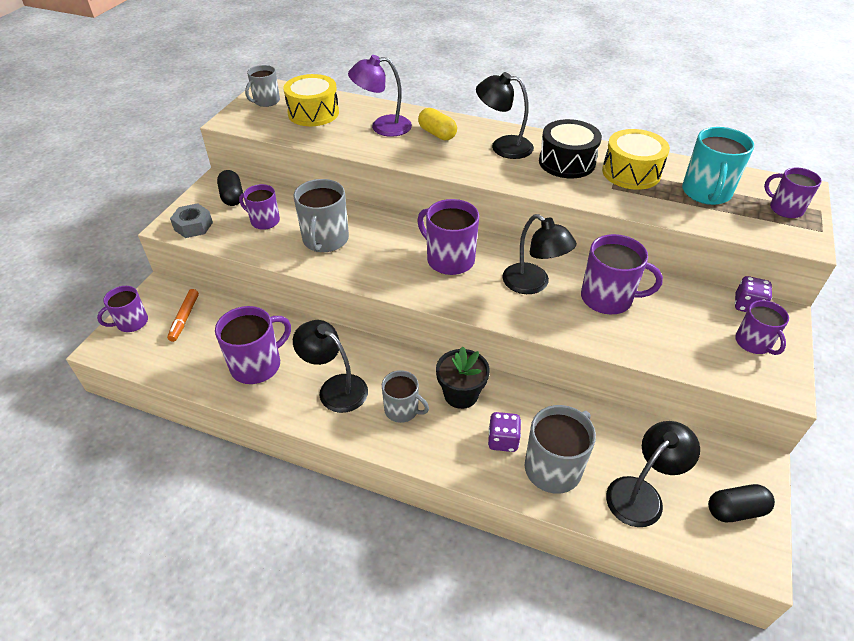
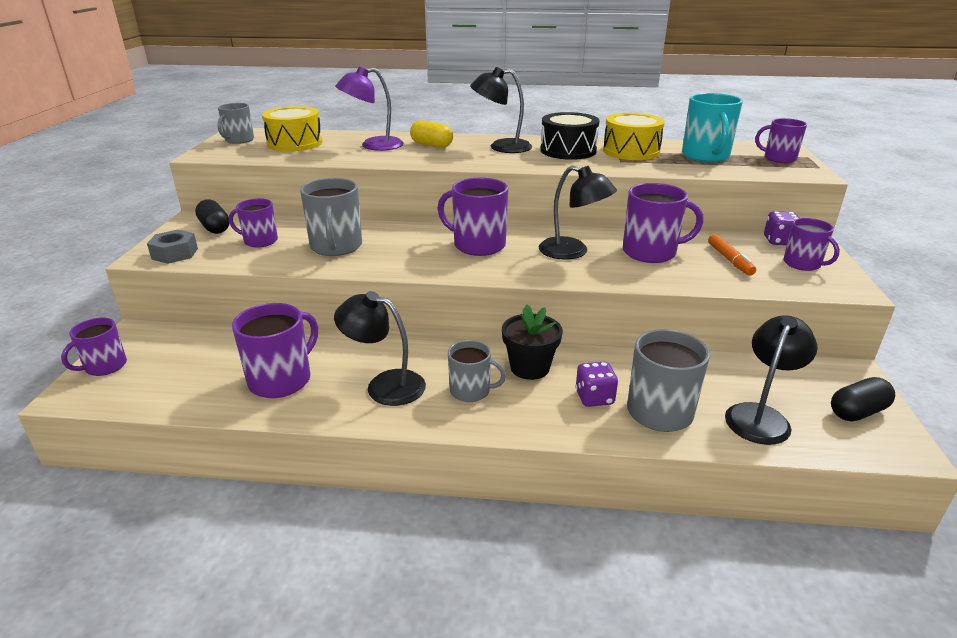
camera: 15 degrees left, 15 degrees down
(184, 318) = (175, 353): orange marker -> orange marker (729, 260)

